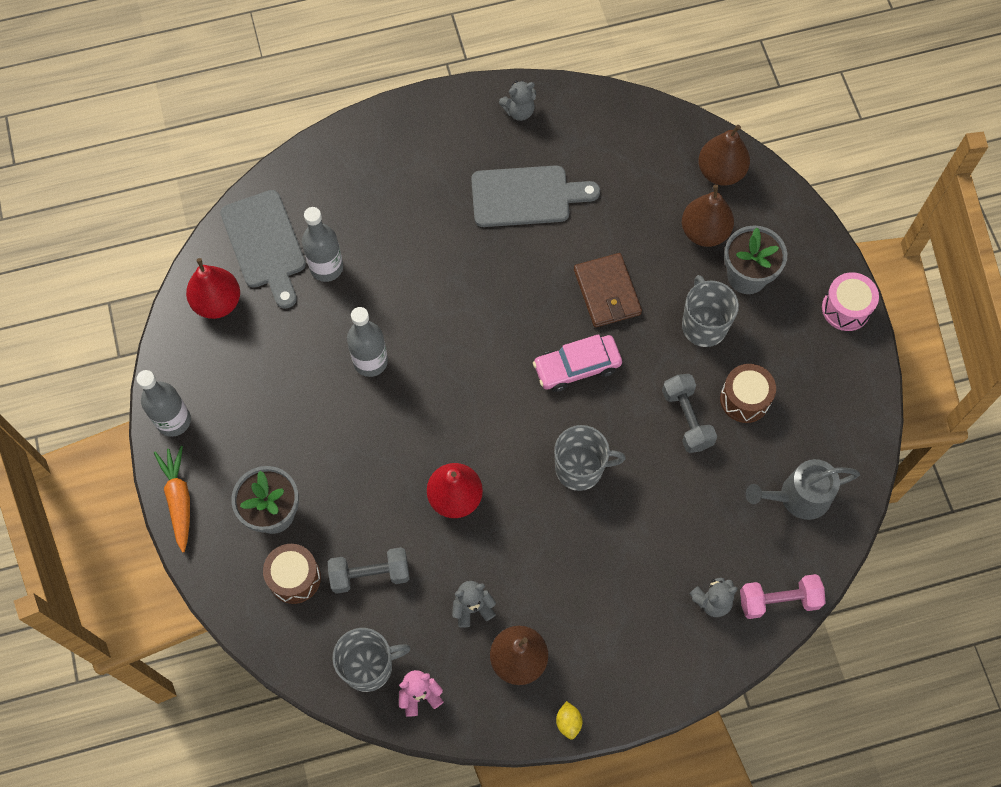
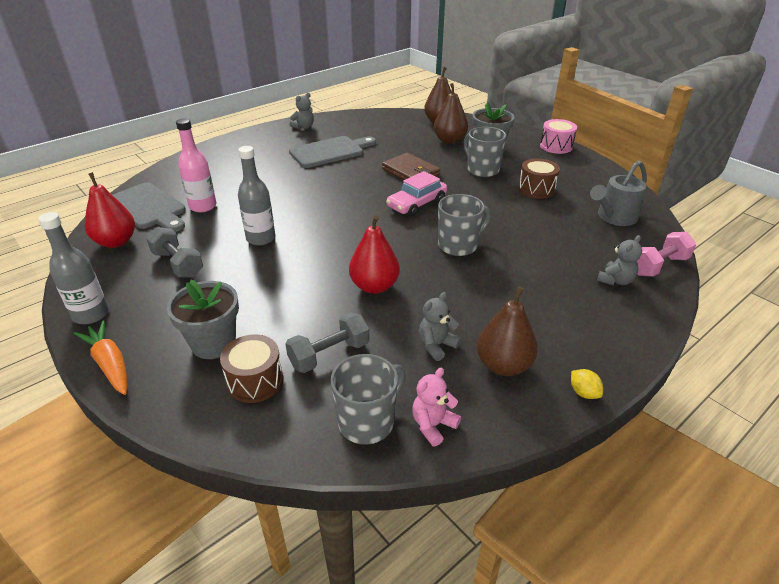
camera: 25 degrees left, 30 degrees down
(326, 267) = (203, 206): grey bottle -> pink bottle
(687, 419) = (509, 205): grey dumbbell -> grey dumbbell (178, 264)

